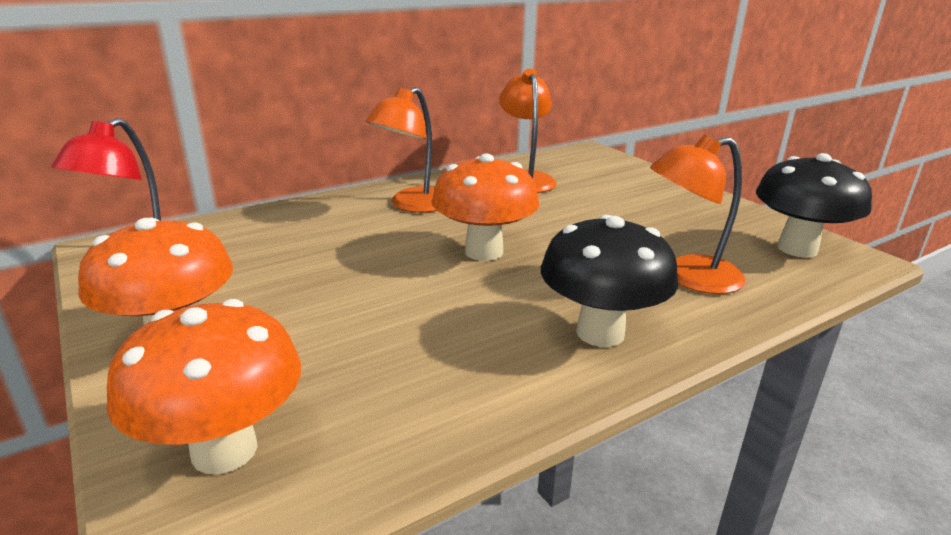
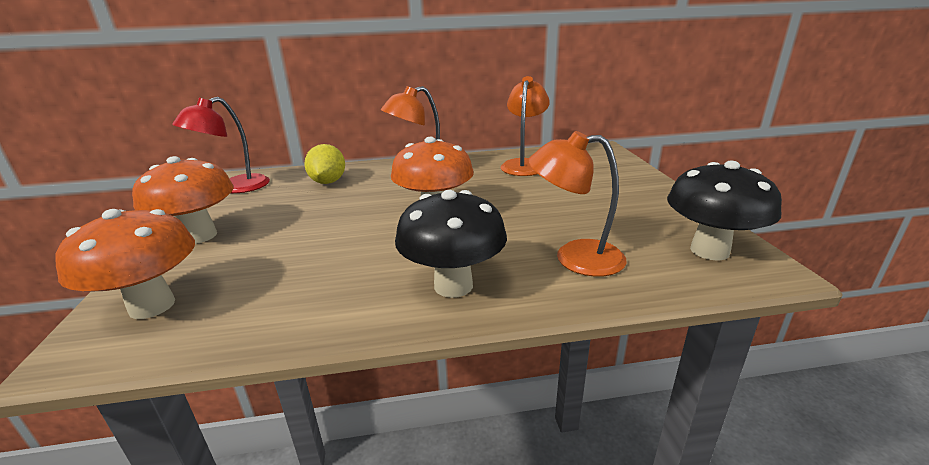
camera: 25 degrees right, 0 degrees up
(289, 231) = (328, 182): none -> yellow lemon

